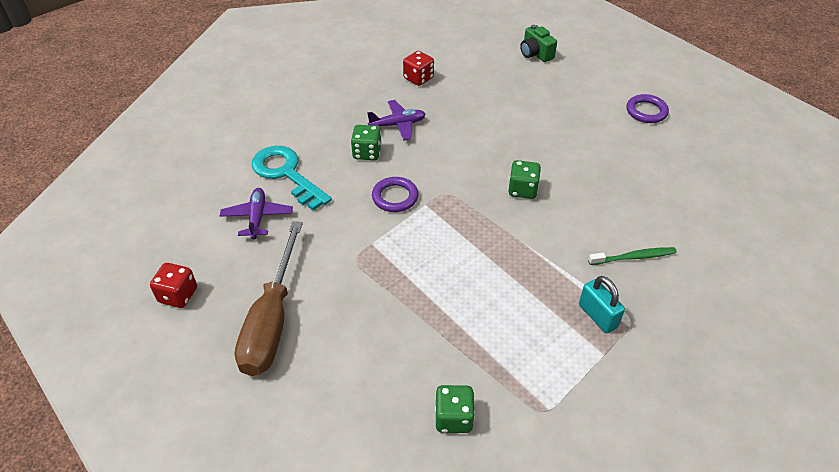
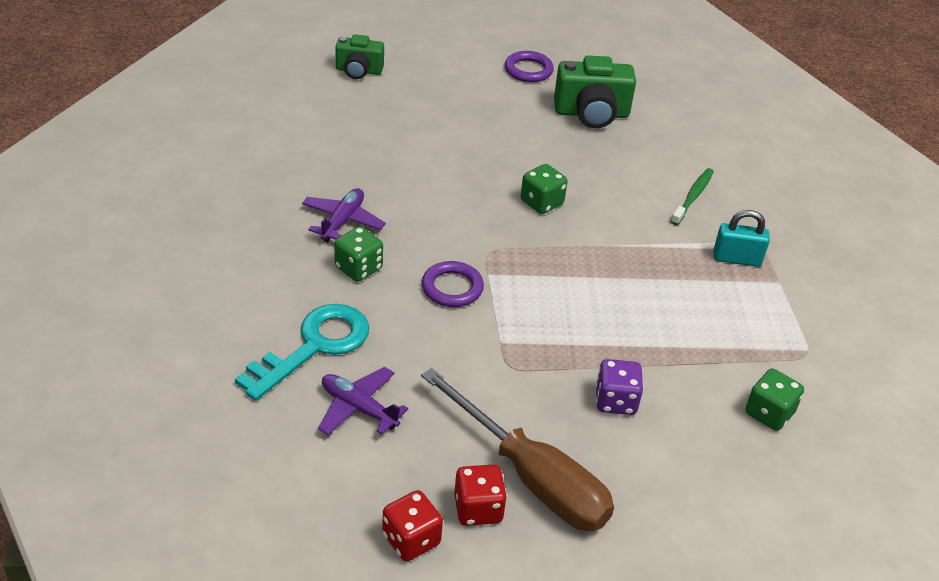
camera: 55 degrees left, 5 degrees down
(286, 174) = (314, 347): turquoise key -> turquoise key turned 135 degrees clockwise
(377, 325) = (615, 401): none -> purple dice
(418, 78) = (286, 163): red dice -> red dice (478, 509)
(647, 162) = (591, 114): none -> green camera

